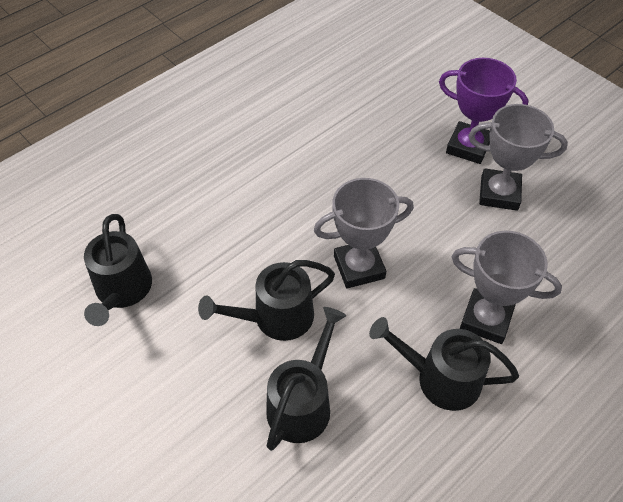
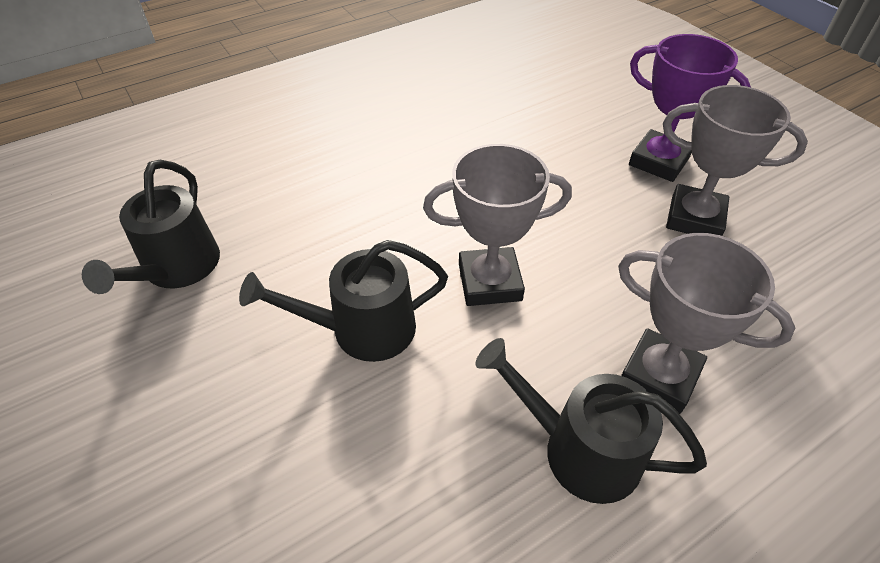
camera: 10 degrees right, 5 degrees down
(302, 403) = (367, 453): black watering can -> none

